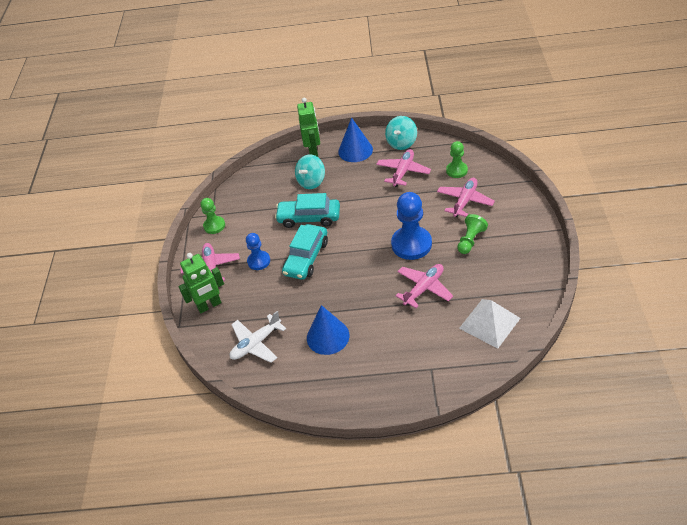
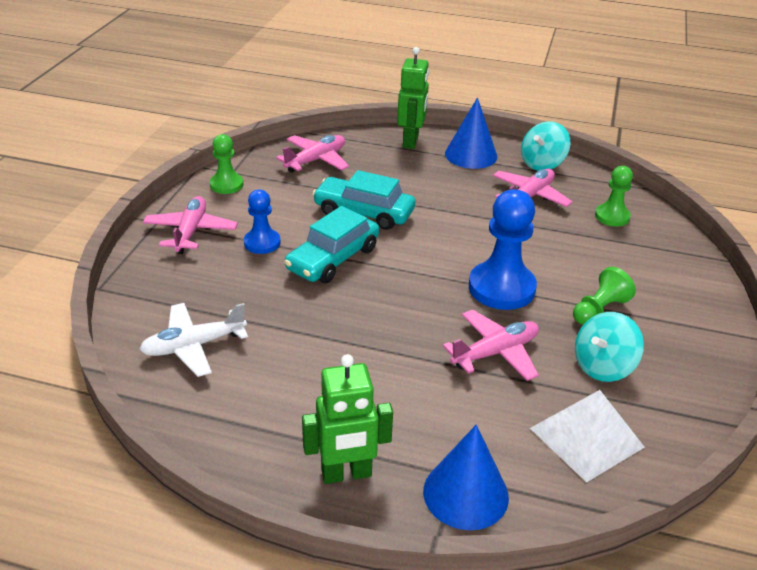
camera: 10 degrees right, 10 degrees down
(209, 305) = (158, 276): green robot -> green robot (346, 474)
(311, 182) = (390, 173): turquoise spinning top -> turquoise spinning top (603, 366)
(328, 336) = (308, 371): blue cone -> blue cone (465, 493)
(465, 201) = (610, 257): pink plane -> pink plane (316, 160)

